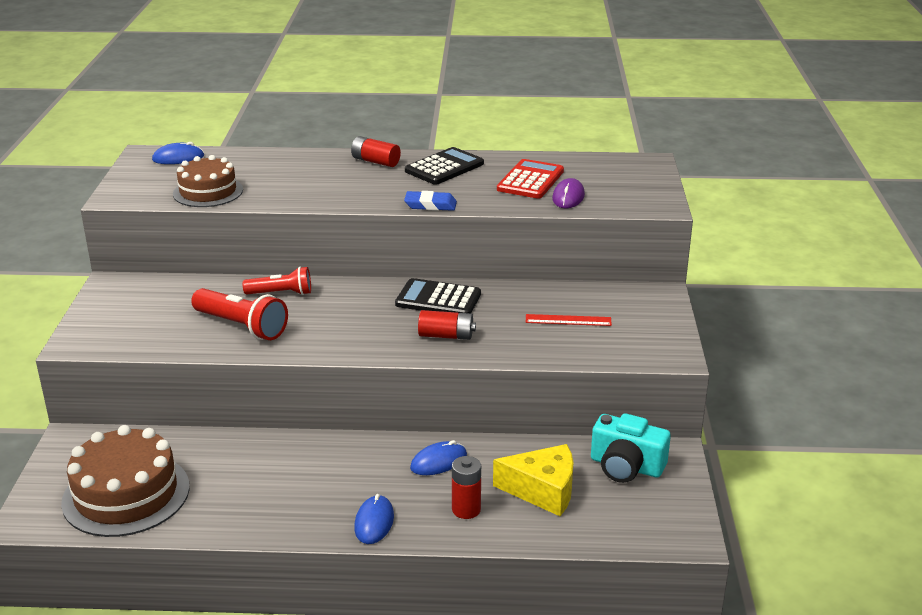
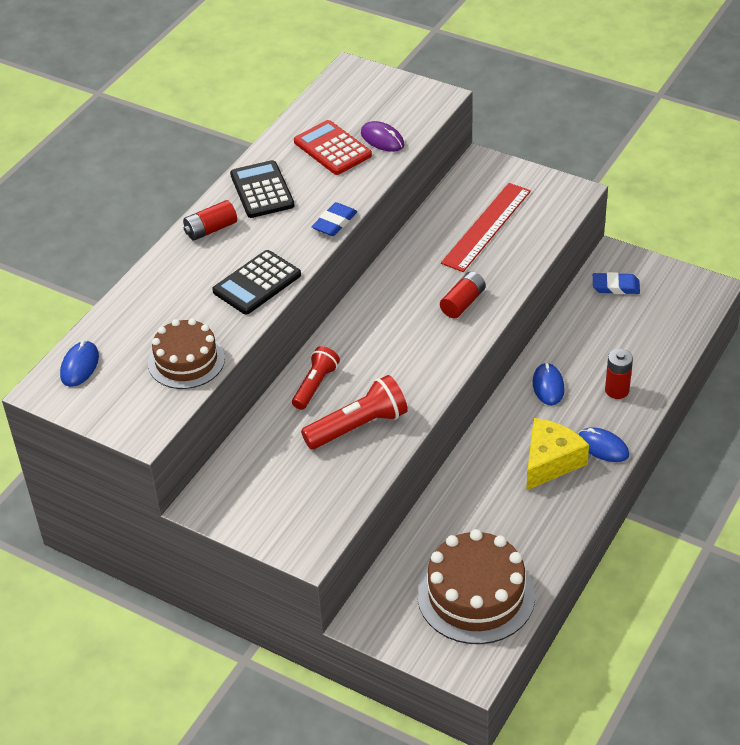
camera: 60 degrees left, 15 degrees up
(438, 299) = (399, 289): black calculator -> black calculator (257, 283)
(543, 490) = (618, 341): yellow cheese -> yellow cheese (550, 461)
(568, 320) = (486, 226): red ruler -> red ruler, size x1.81
(626, 466) = (615, 286): turquoise camera -> blue eraser

